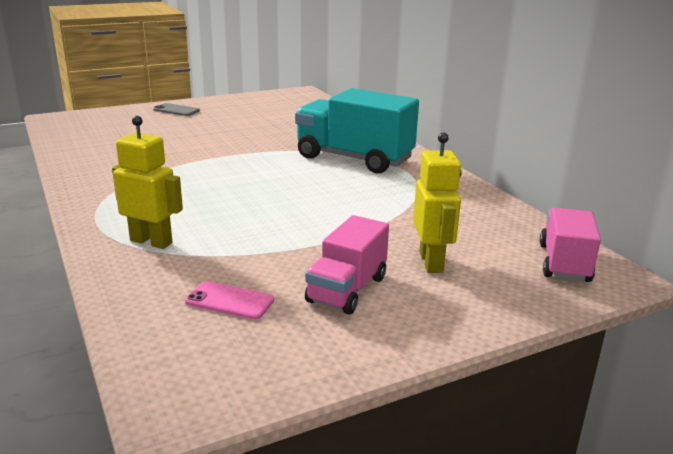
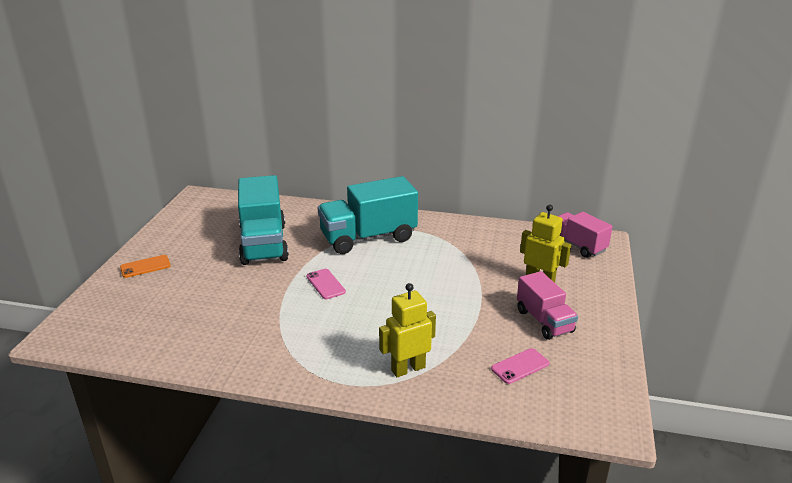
camera: 50 degrees left, 5 degrees up
(176, 110) = (145, 266): grey phone -> orange phone
(245, 167) = (325, 284): none -> pink phone
(270, 129) = (264, 244): none -> turquoise truck

